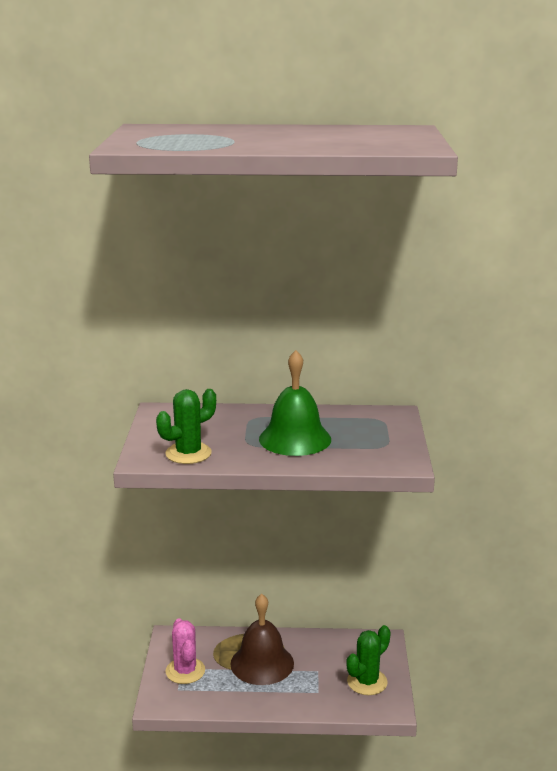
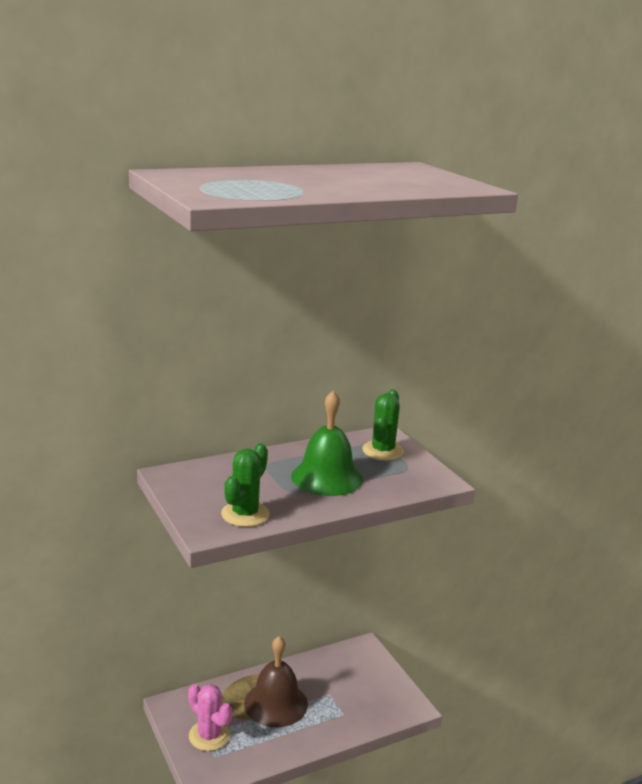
camera: 30 degrees left, 0 degrees up
(367, 682) = (377, 690): green cactus -> green cactus (382, 451)

